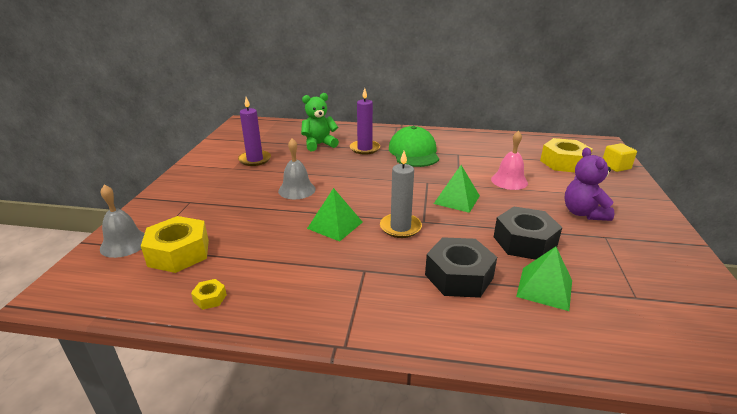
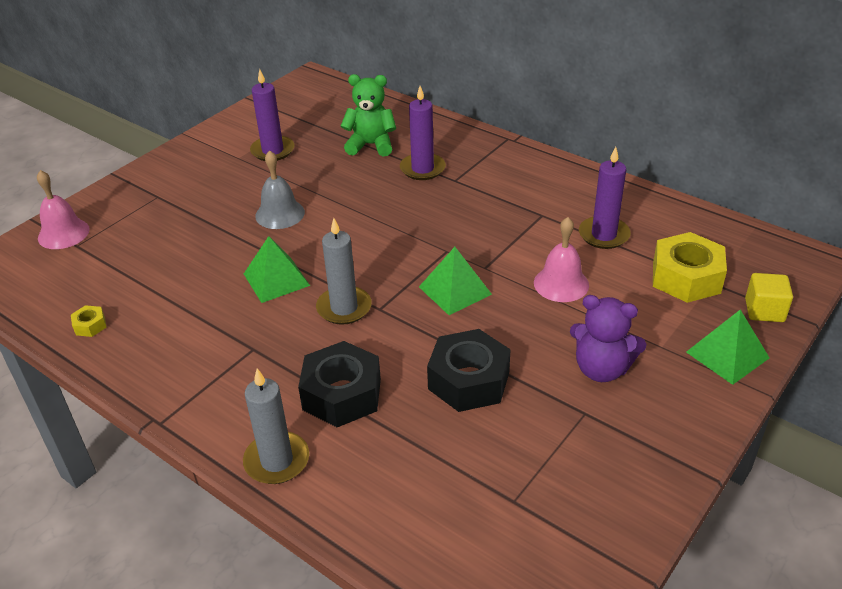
camera: 30 degrees right, 10 degrees up
(124, 243) = (63, 233): grey bell -> pink bell
(179, 253) = (101, 262): yellow nut -> none
(414, 152) = (482, 194): green cap -> none
(465, 336) = (277, 461): none -> grey candle
(501, 155) = (603, 235): none -> purple candle
(544, 288) = (419, 446): green pyramid -> green pyramid (727, 354)
(583, 213) = (601, 369): purple teddy bear -> purple teddy bear turned 90 degrees counterclockwise

